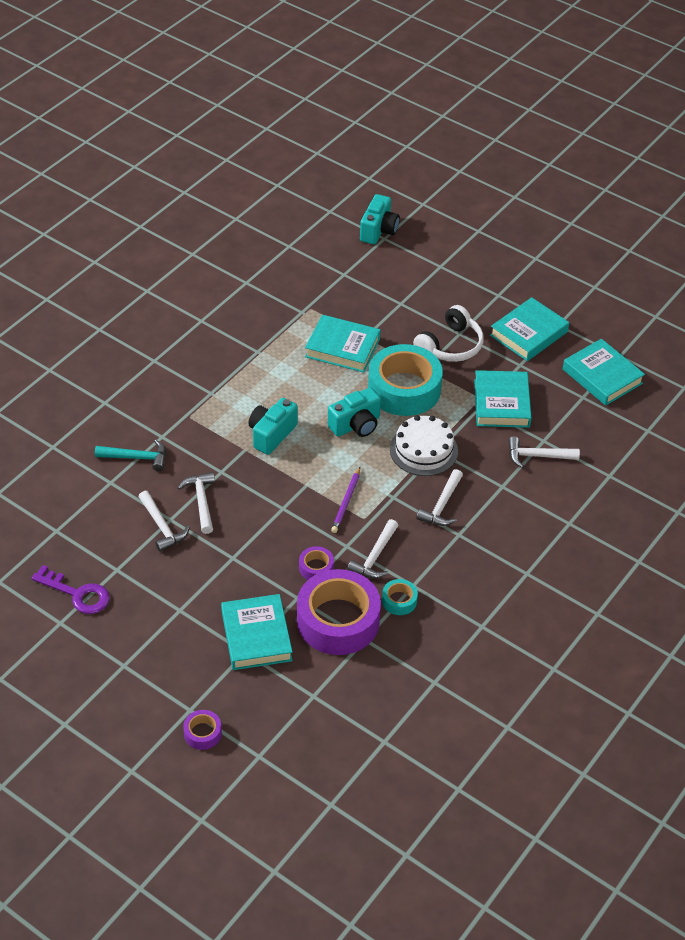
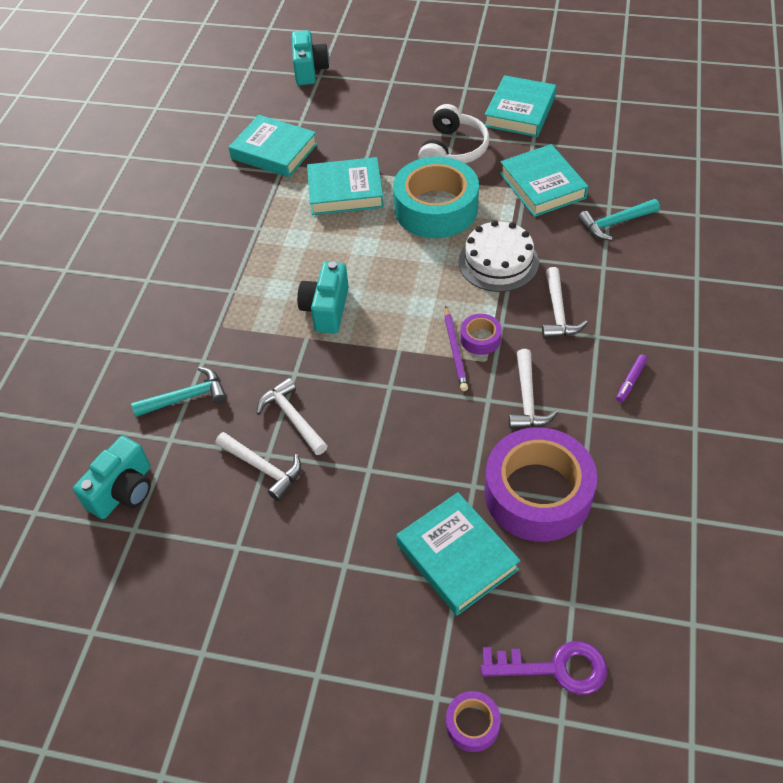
camera: 20 degrees left, 5 degrees up
(77, 593) = (203, 602): purple key -> purple key (554, 668)
(316, 568) = (471, 440): purple tape -> purple tape (480, 338)
(356, 425) = (411, 264): turquoise camera -> turquoise camera (123, 491)
(399, 601) = (588, 438): turquoise tape -> none
(459, 575) = (630, 381): none -> purple marker
(537, 456) = (615, 223): white hammer -> turquoise hammer
(602, 376) = (617, 125): turquoise book -> turquoise book (274, 151)

